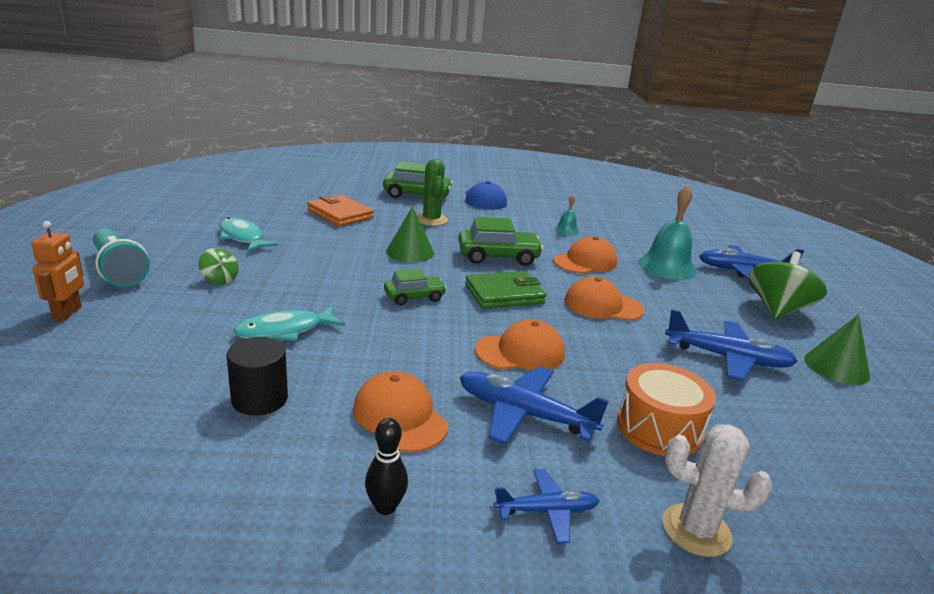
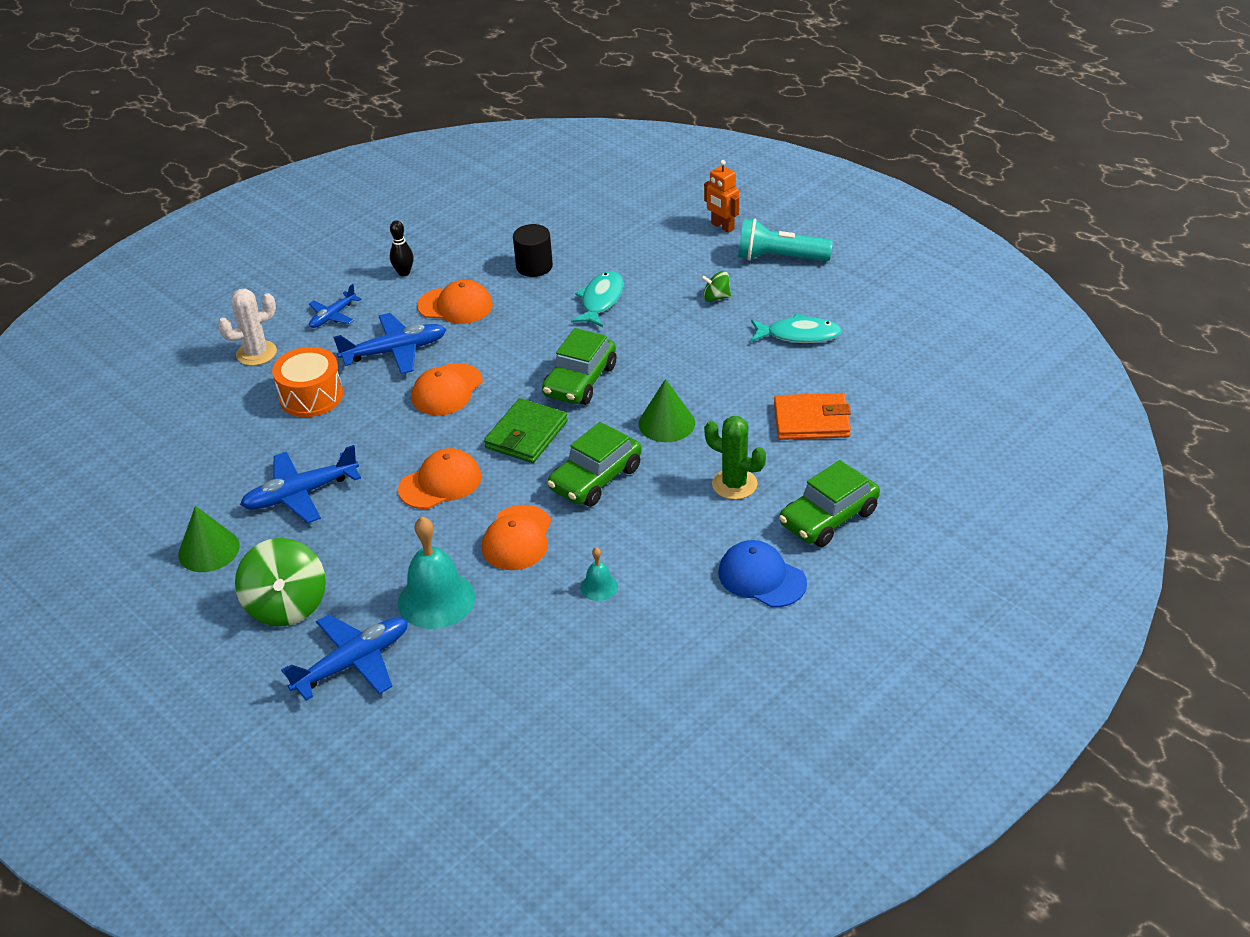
camera: 140 degrees right, 15 degrees up
(414, 297) = (580, 381): green car -> green car, size x1.59

